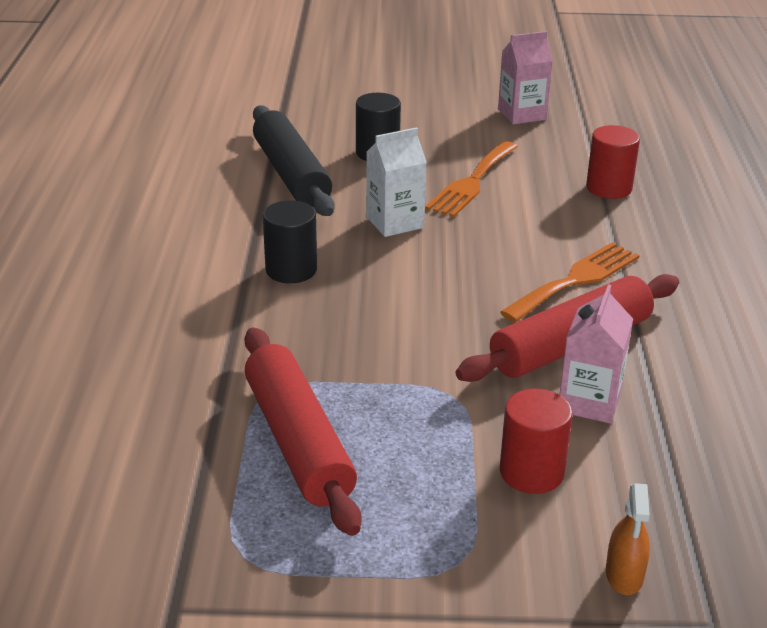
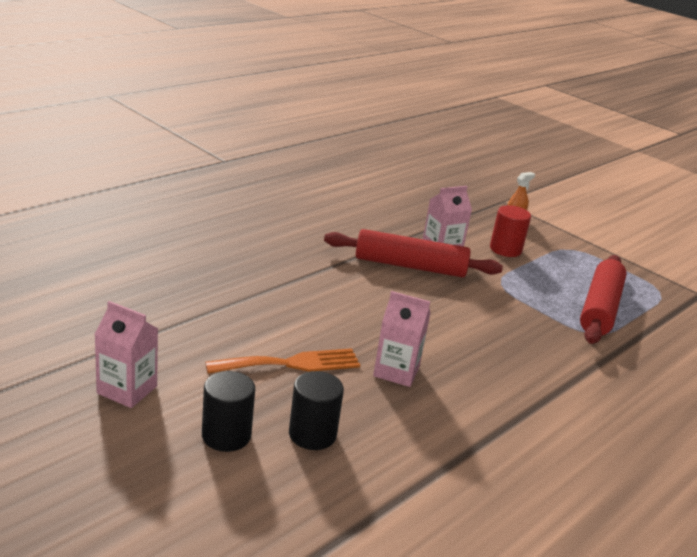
camera: 140 degrees left, 5 degrees down
(291, 174) = (415, 461): black rolling pin -> none
(291, 270) = (512, 384): black cylinder -> black cylinder (226, 435)
(394, 222) = (396, 371): white carton -> pink carton
(575, 280) = (351, 282): orange fork -> none
(609, 188) = (216, 304): red cylinder -> none

